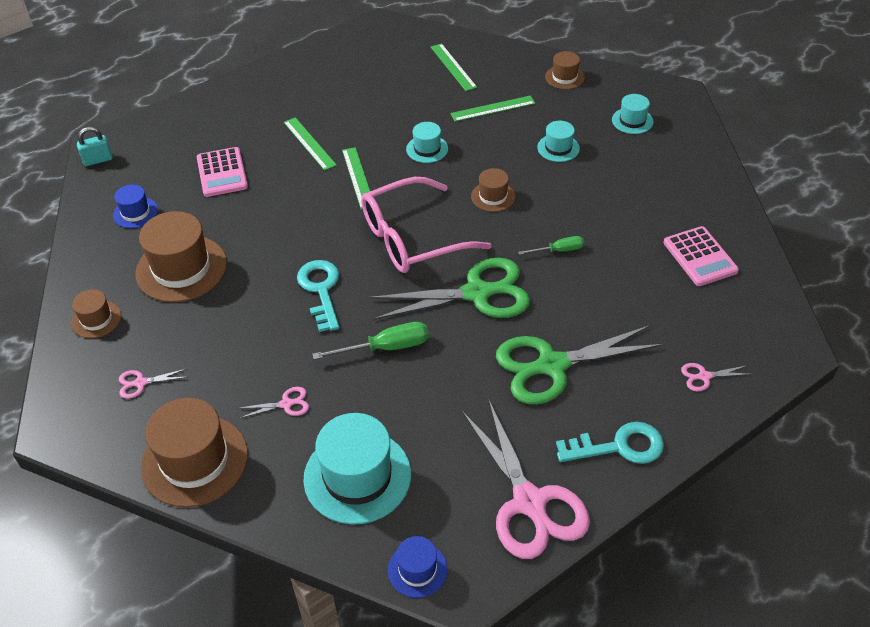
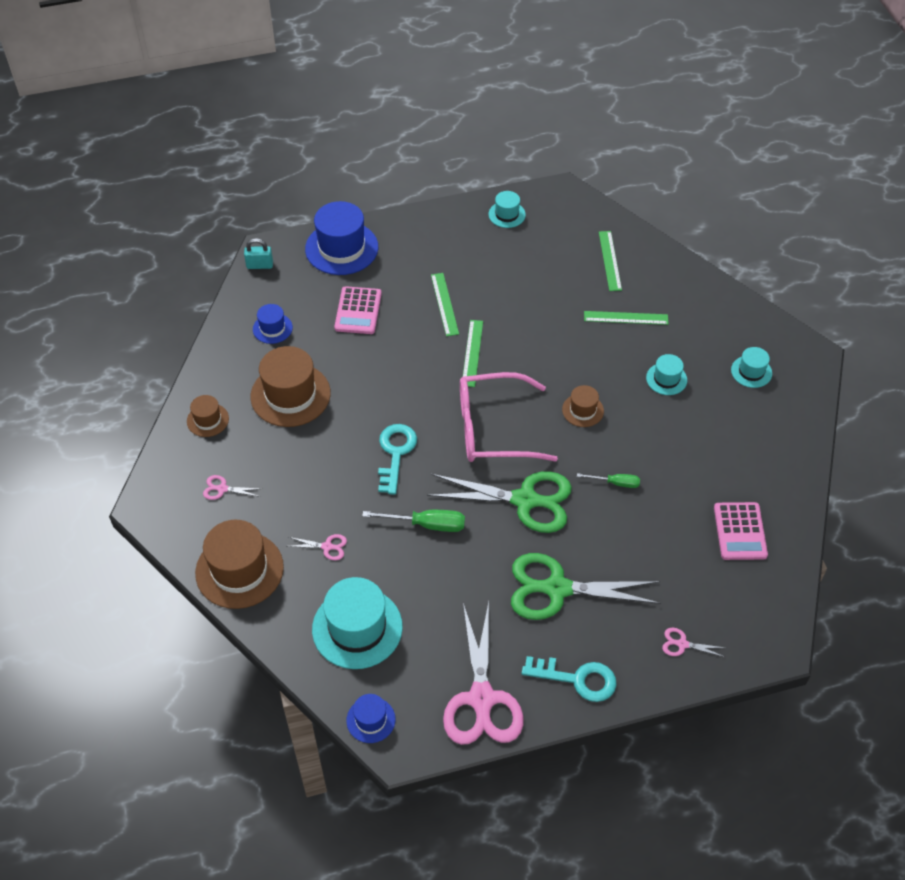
camera: 20 degrees right, 5 degrees up
(180, 123) = (341, 248): none -> blue hat
(427, 149) = (546, 342): turquoise hat -> turquoise hat (507, 214)
(564, 77) = (710, 304): brown hat -> none

